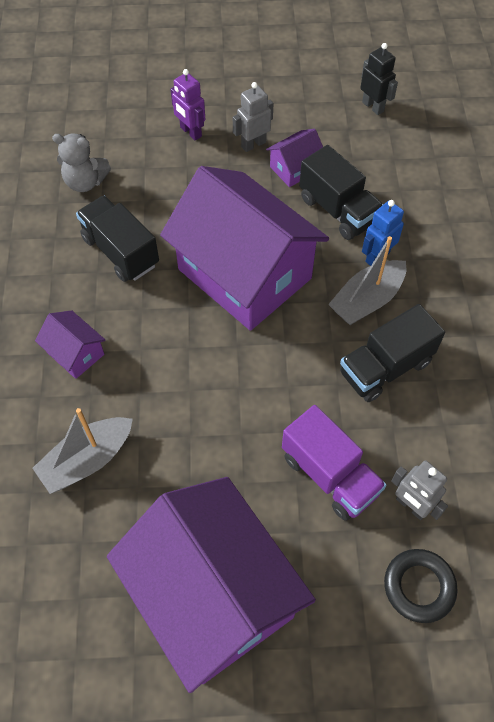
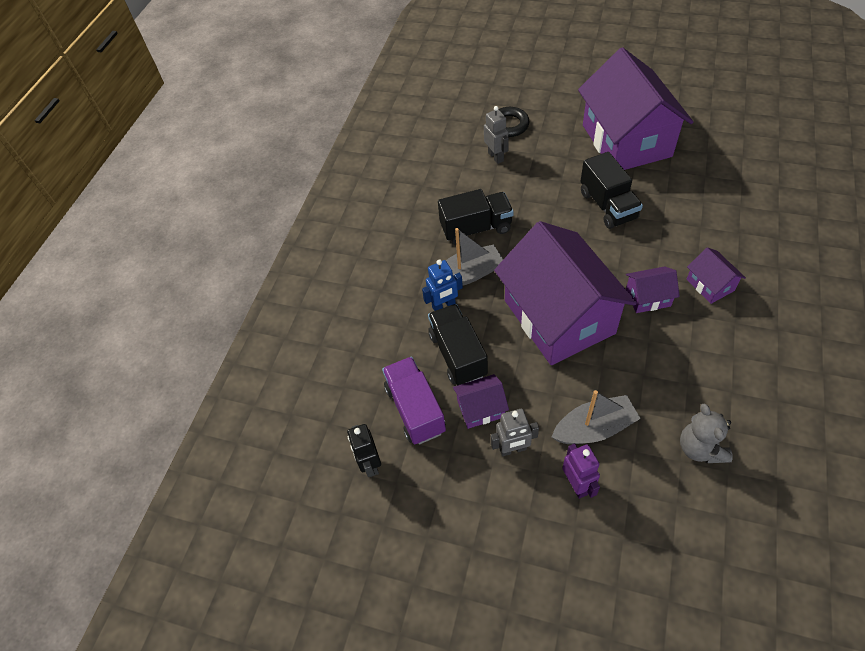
camera: 155 degrees left, 5 degrees down
(85, 182) = (700, 448): grey teddy bear -> grey teddy bear turned 135 degrees counterclockwise
(87, 460) = (700, 215): grey boat -> grey boat (594, 428)
(120, 251) = (667, 362): black truck -> black truck (608, 205)
(148, 319) = (648, 297): none -> purple house
(330, 474) = (539, 179): purple truck -> purple truck (415, 409)

